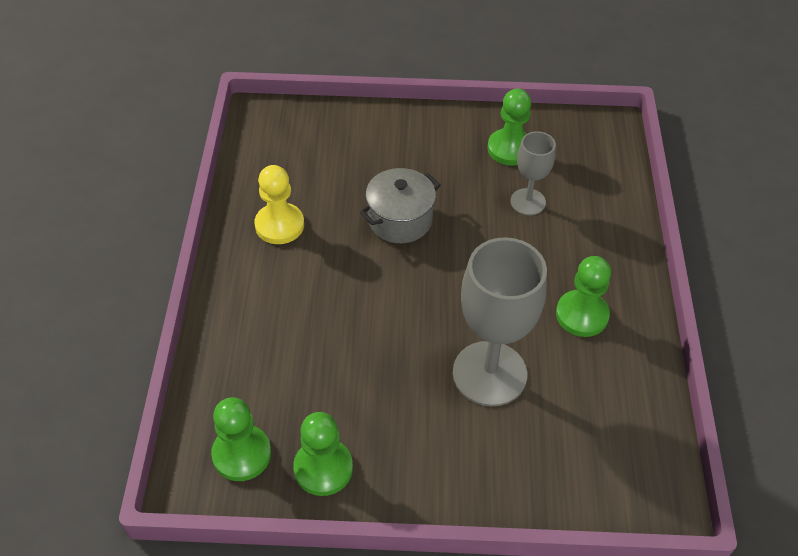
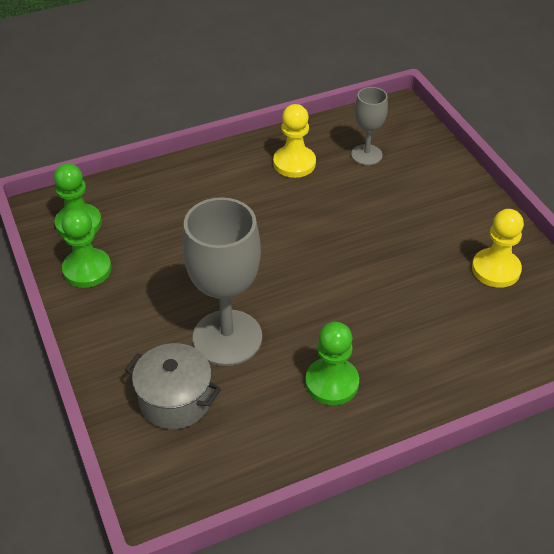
camera: 65 degrees right, 5 degrees down
(400, 220) = (352, 227): grey pot -> grey pot (175, 400)
(510, 149) = (496, 269): green pawn -> yellow pawn
(528, 202) = (439, 303): grey goblet -> grey goblet (366, 155)

